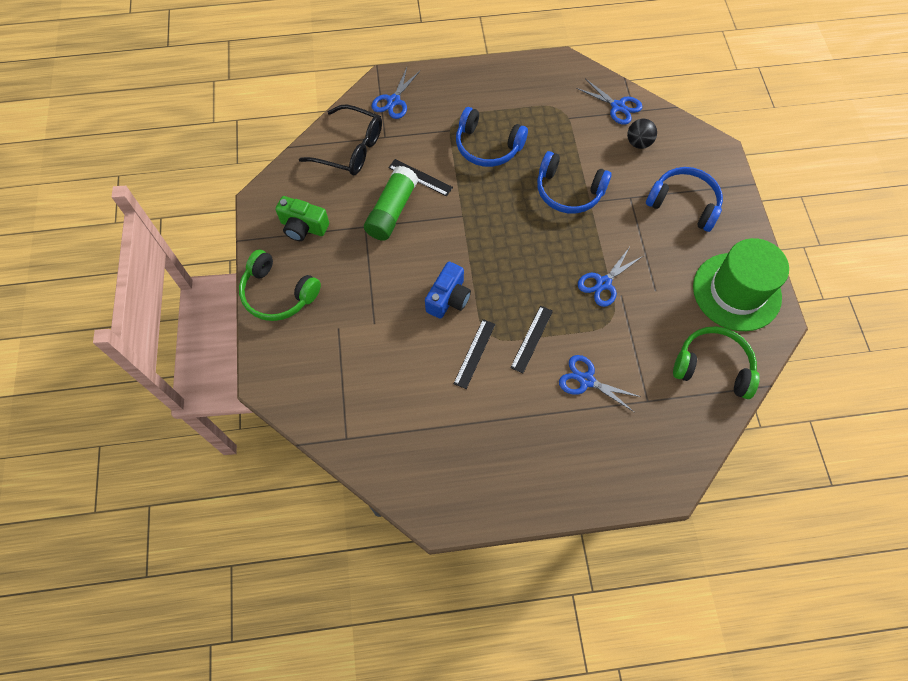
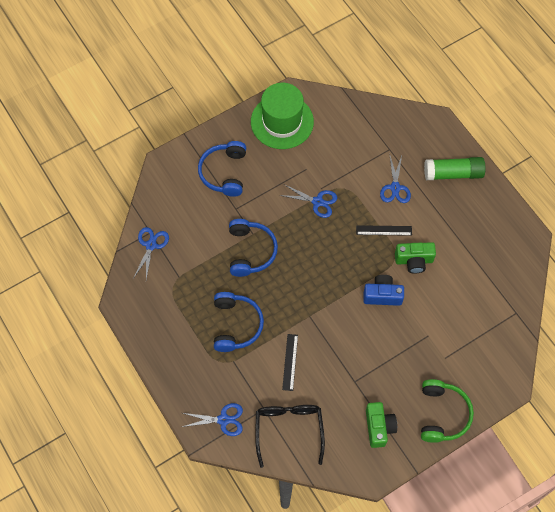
camera: 115 degrees left, 0 degrees up
(392, 211) = (331, 368): green glue stick -> green glue stick (453, 173)
(475, 353) = (414, 261): black ruler -> green camera
(638, 143) = (181, 219): black ball -> none
(713, 366) = (345, 120): green headphones -> none

